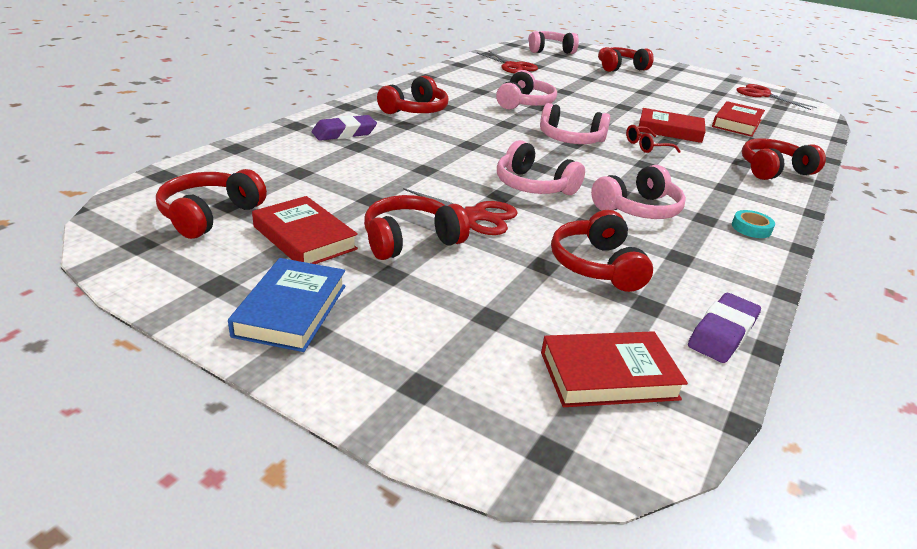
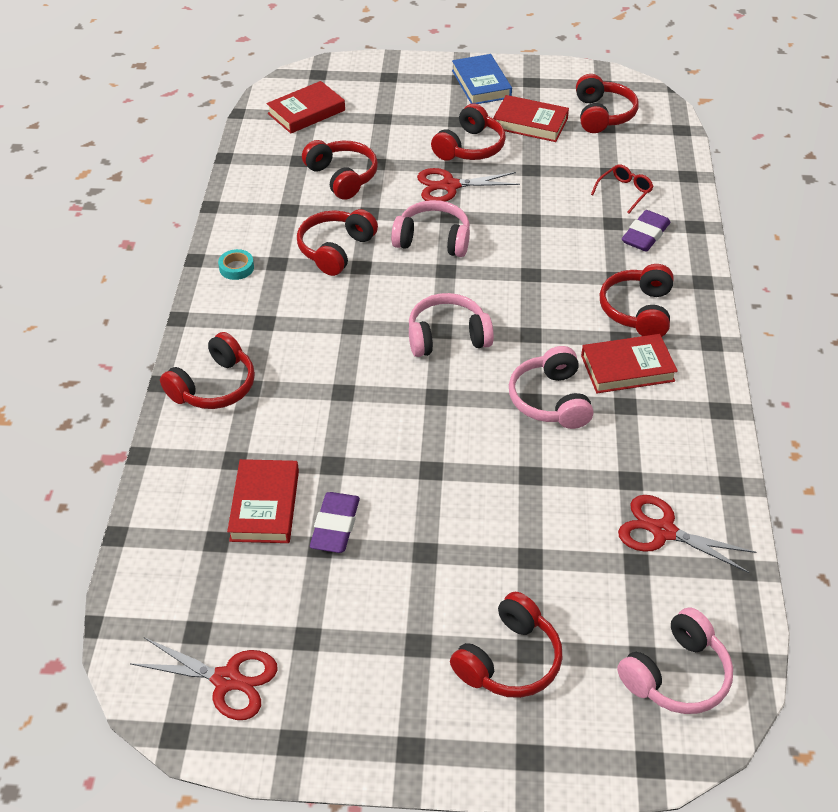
camera: 155 degrees right, 15 degrees up
(638, 209) = (336, 250): pink headphones -> red headphones
(646, 146) = (363, 366): red glasses -> red glasses (624, 192)
(670, 130) = (349, 426): red book -> red book (627, 368)
(722, 333) = (251, 158): purple eraser -> purple eraser (335, 526)

